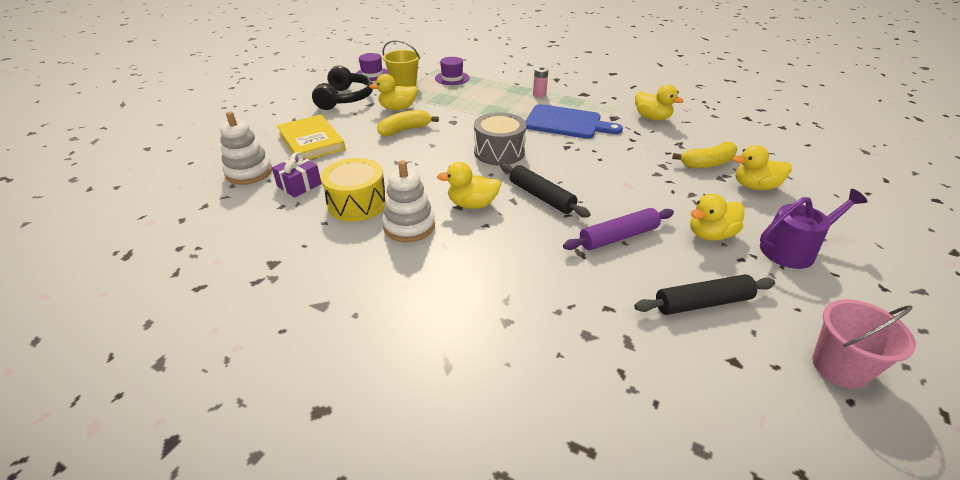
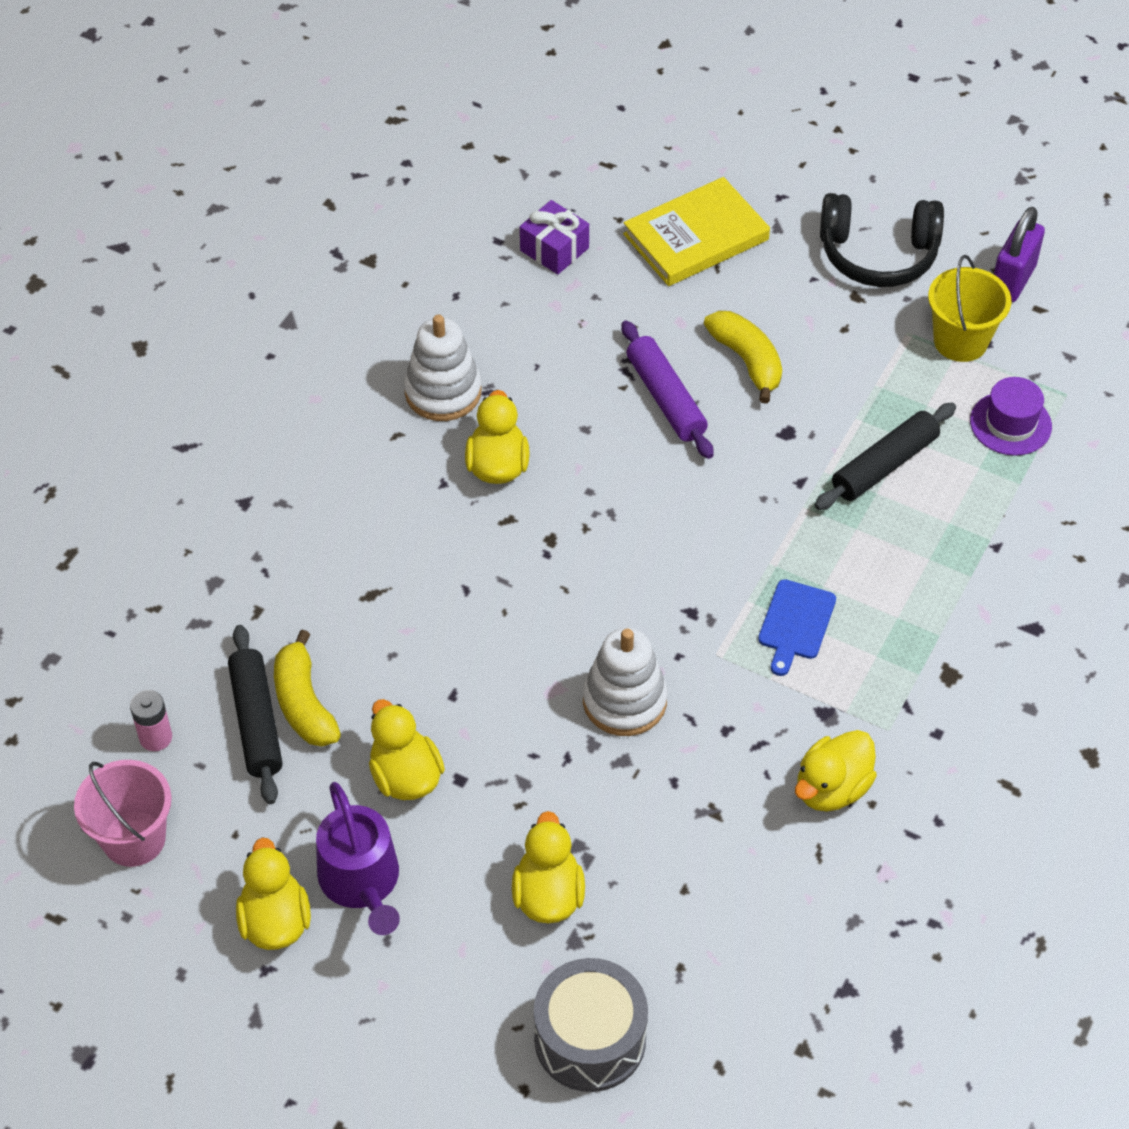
camera: 90 degrees right, 15 degrees up
(249, 172) = (591, 182): white stacking toy -> white stacking toy (624, 701)
(357, 203) = (503, 325): yellow drum -> none
(372, 74) = (1012, 280): purple hat -> purple padlock
(398, 108) = (840, 341): yellow duck -> yellow duck (275, 921)
(499, 152) = (667, 504): grey drum -> grey drum (590, 1039)
(539, 94) = (936, 586): pink battery -> pink battery (155, 737)
(541, 197) = (518, 558): black rolling pin -> black rolling pin (884, 465)
(566, 123) = (795, 623): blue cutting board -> blue cutting board, size x0.55
(618, 237) = (406, 649): purple rolling pin -> purple rolling pin (666, 398)
(707, 163) = (632, 840): yellow banana -> yellow banana (304, 703)

